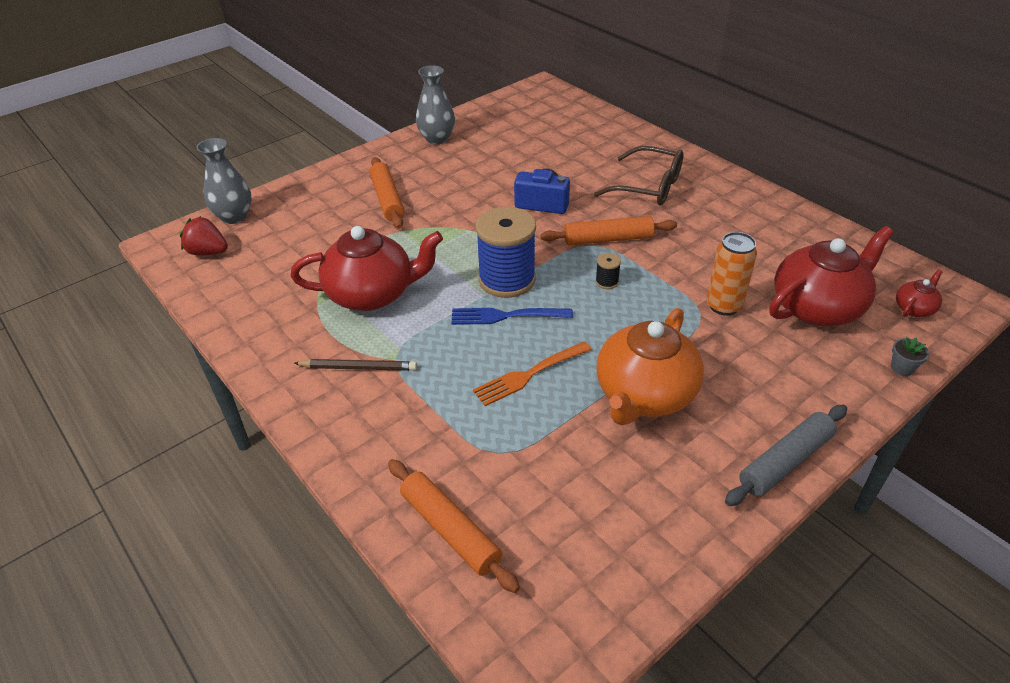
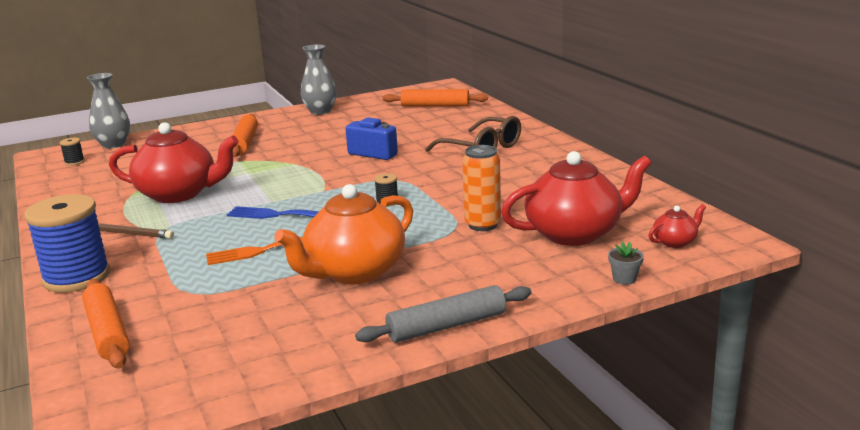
camera: 15 degrees right, 20 degrees down
(208, 252) = (74, 162): red strawberry -> black spool
(507, 279) = (300, 194): blue spool -> blue spool (76, 277)
(608, 239) = (413, 177): orange rolling pin -> orange rolling pin (435, 106)

